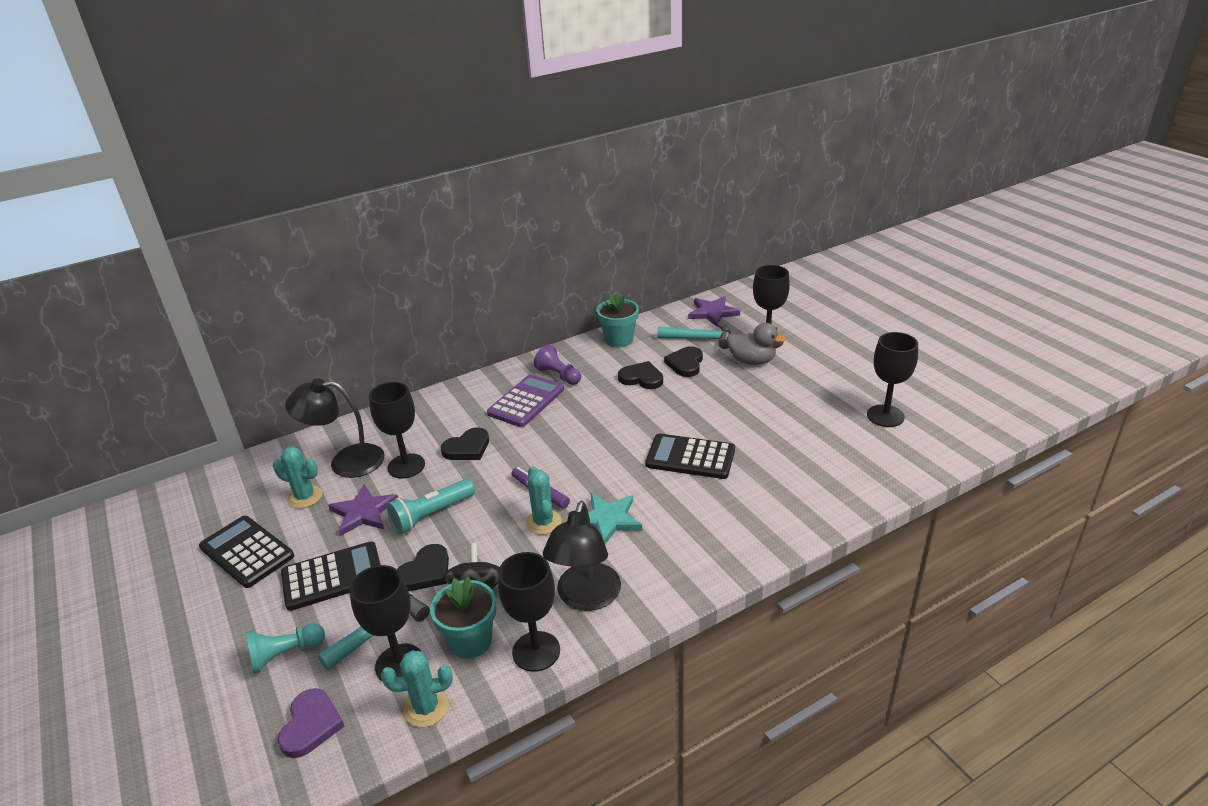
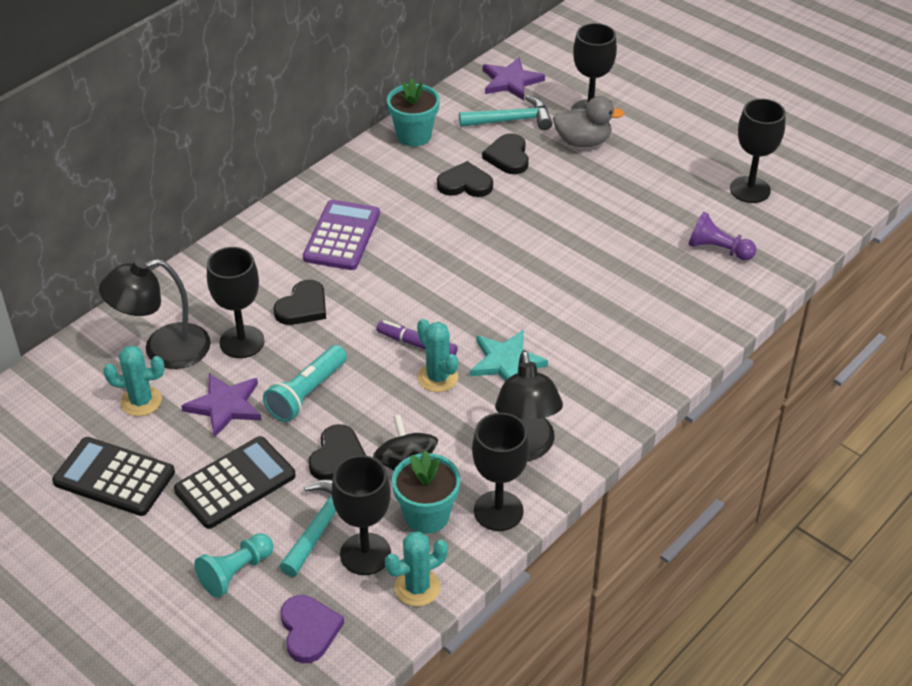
camera: 20 degrees left, 10 degrees up
(558, 375) = (363, 195): purple pawn -> purple pawn (718, 249)
(690, 457) = (563, 274): black calculator -> none

